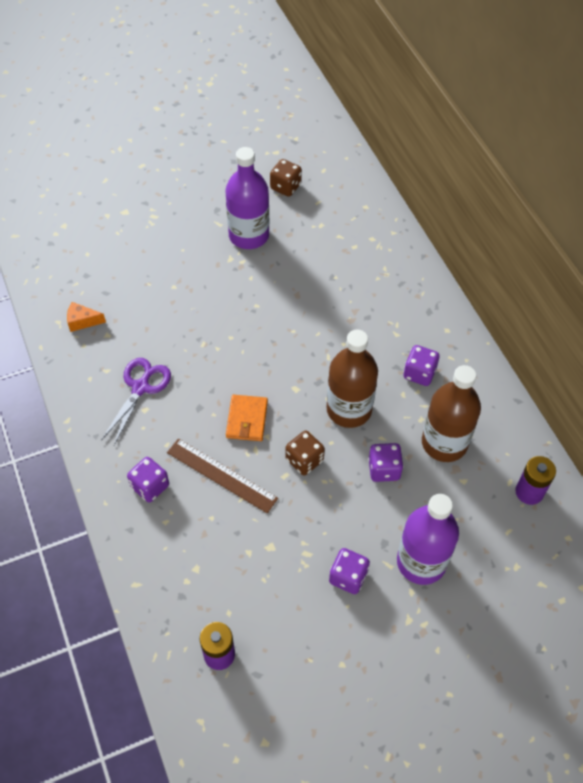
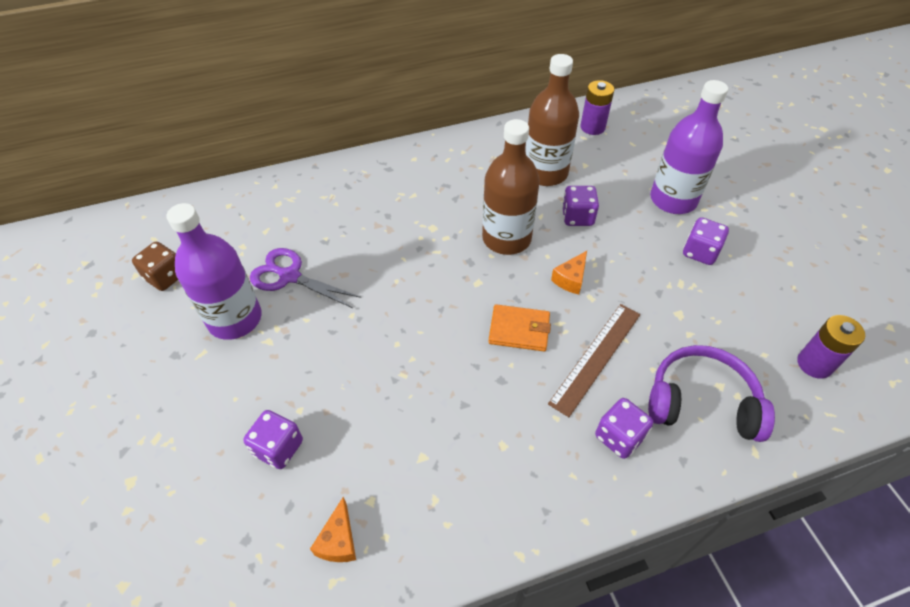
camera: 85 degrees left, 5 degrees down
(141, 387) = (467, 451): purple scissors -> purple scissors (289, 276)
(180, 551) = (701, 402): none -> purple headphones
(304, 460) = (571, 279): brown dice -> orange cheese
(419, 373) = (464, 182): purple dice -> purple dice (278, 448)

